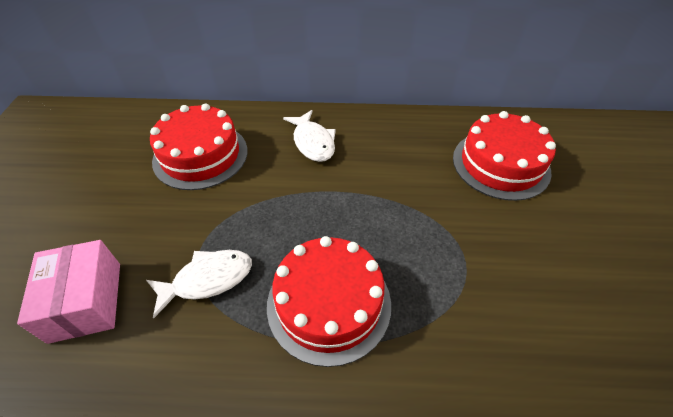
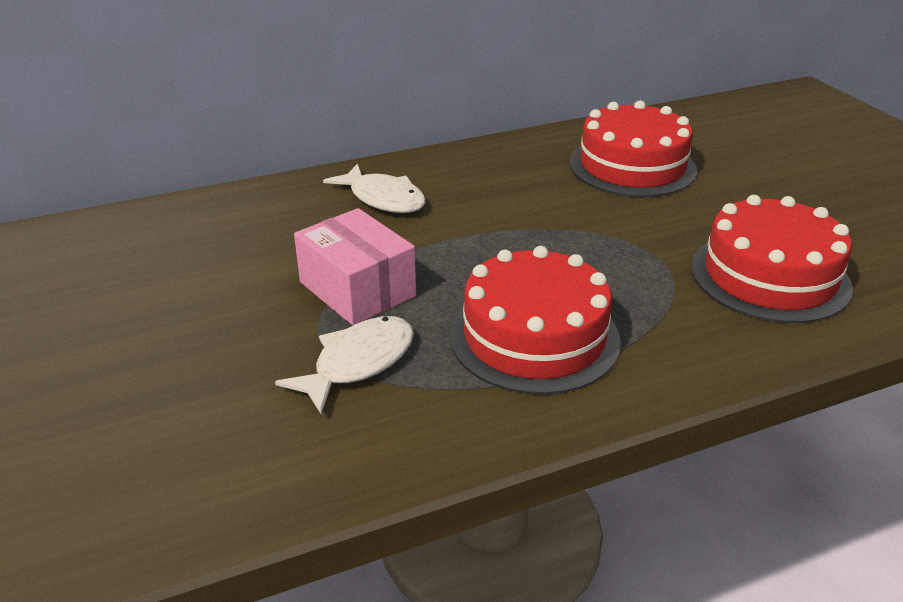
camera: 25 degrees left, 15 degrees down
(86, 301) = (197, 436): pink box -> pink box (357, 289)
(200, 155) = (230, 249): red cake -> red cake (769, 276)

